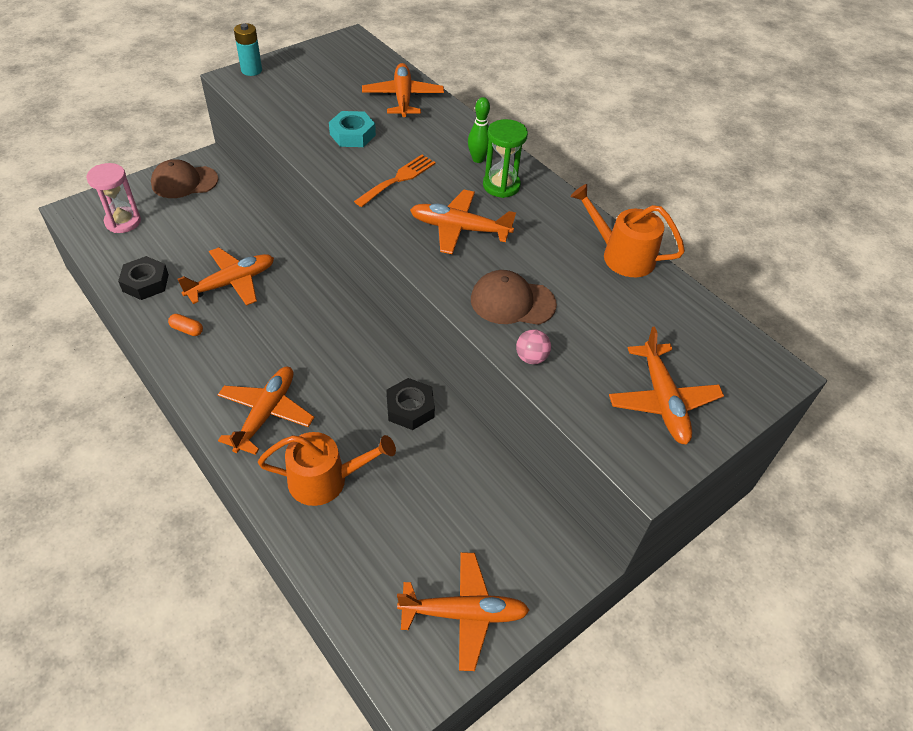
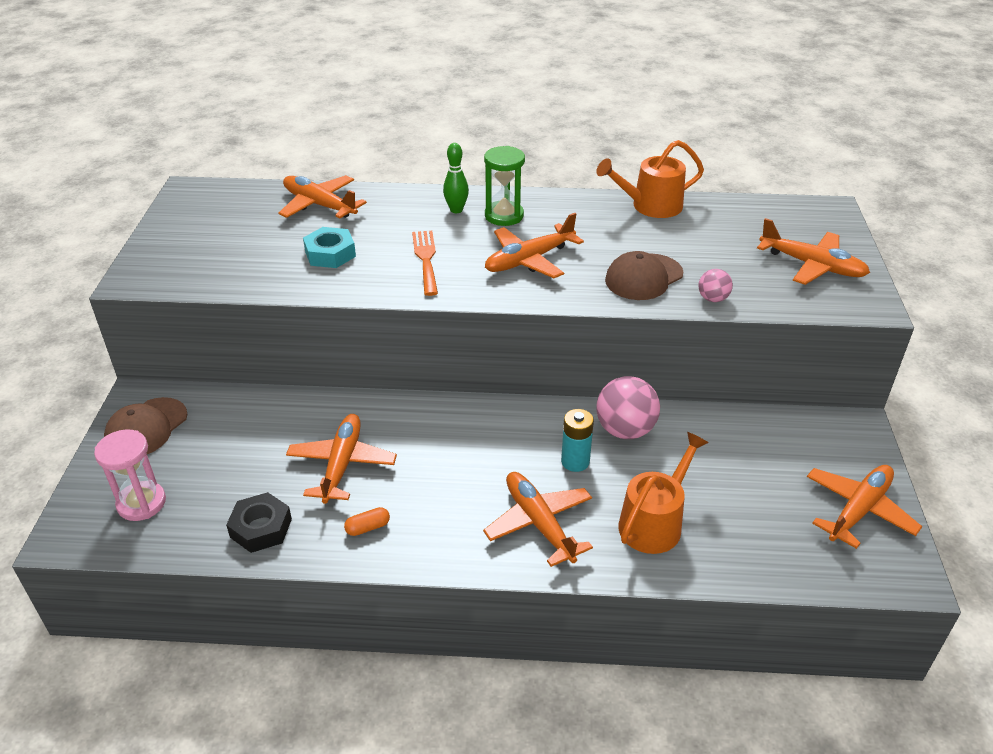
camera: 45 degrees left, 10 degrees down
(251, 70) = (139, 264): turquoise battery -> turquoise battery (575, 461)
(410, 408) = (625, 430): black nut -> pink ball

